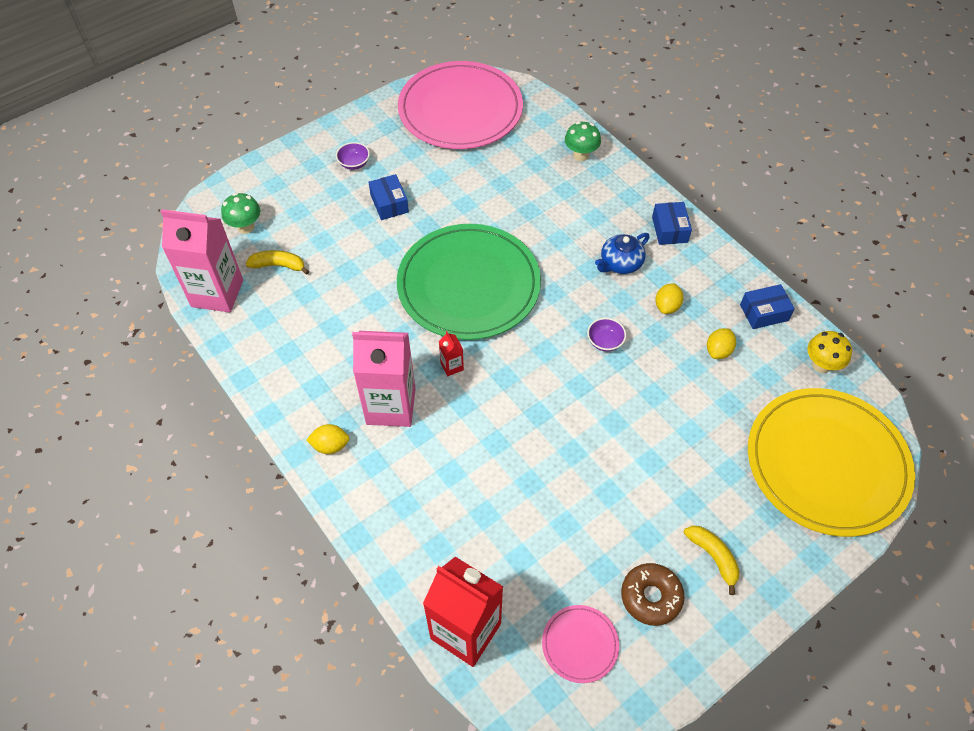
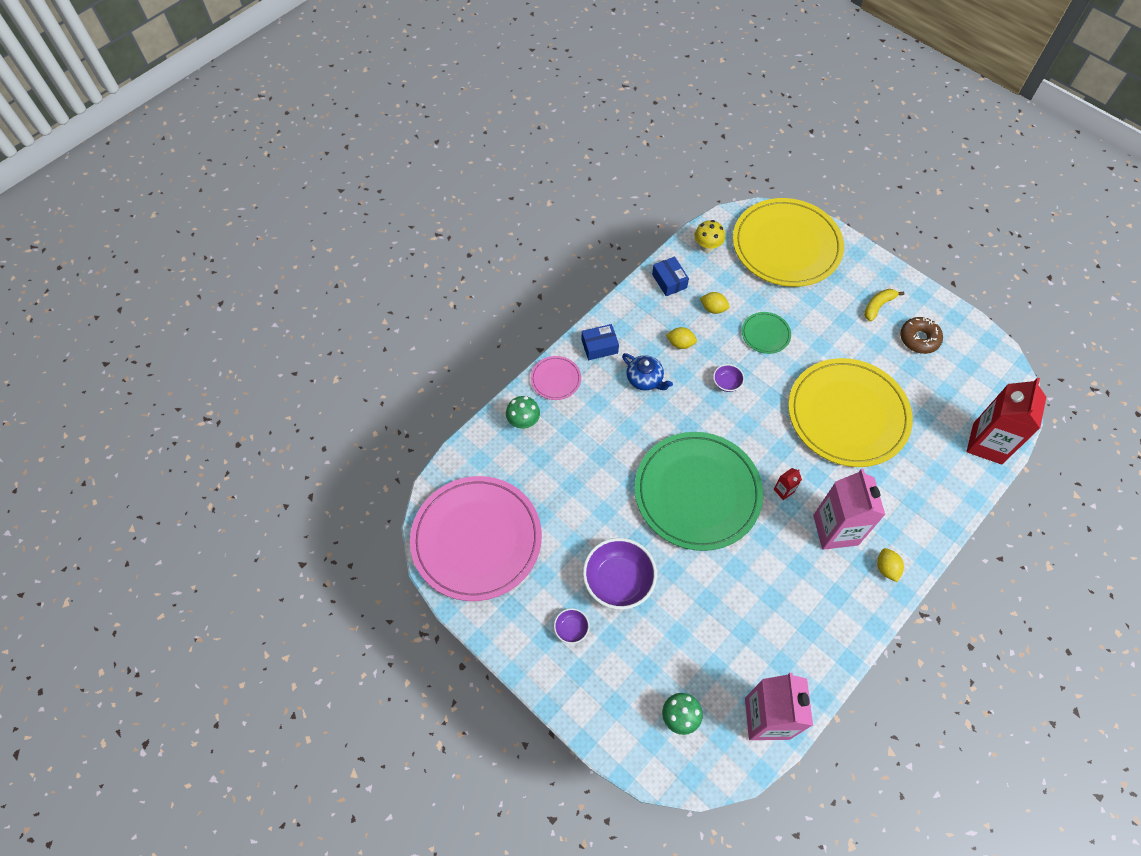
camera: 100 degrees left, 5 degrees up
(279, 265) = (719, 667): yellow banana -> none
(389, 203) = (618, 581): blue box -> purple bowl
(540, 464) = (847, 414): none -> yellow plate
(580, 644) = (966, 375): pink plate -> pink plate (555, 379)
(674, 400) = (765, 334): none -> green plate

